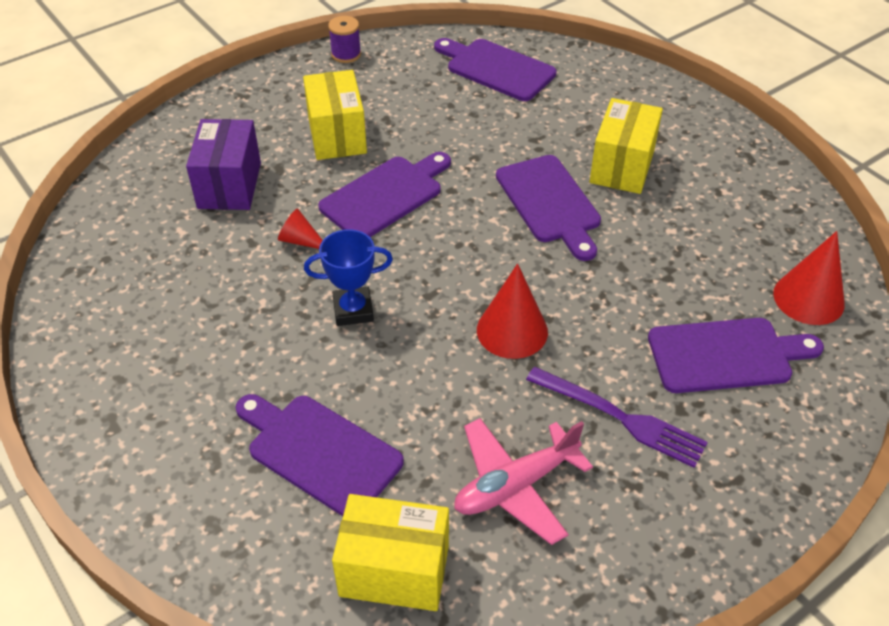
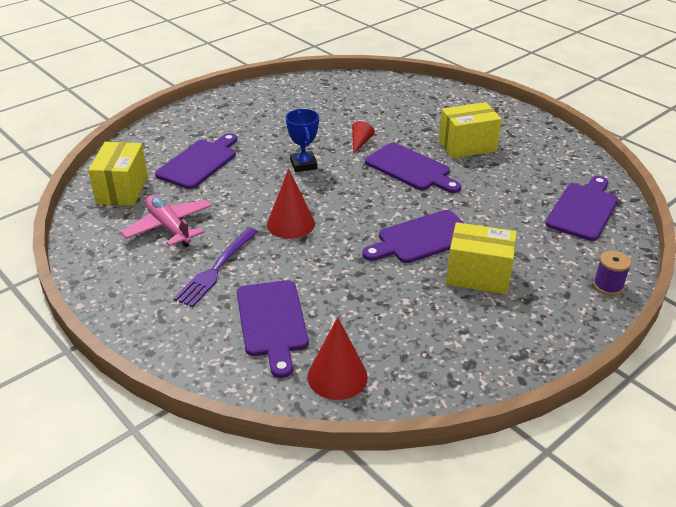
camera: 85 degrees right, 10 degrees down
(229, 185) = (404, 115): purple box -> none
(346, 54) = (564, 142): purple spool -> purple spool (608, 286)

